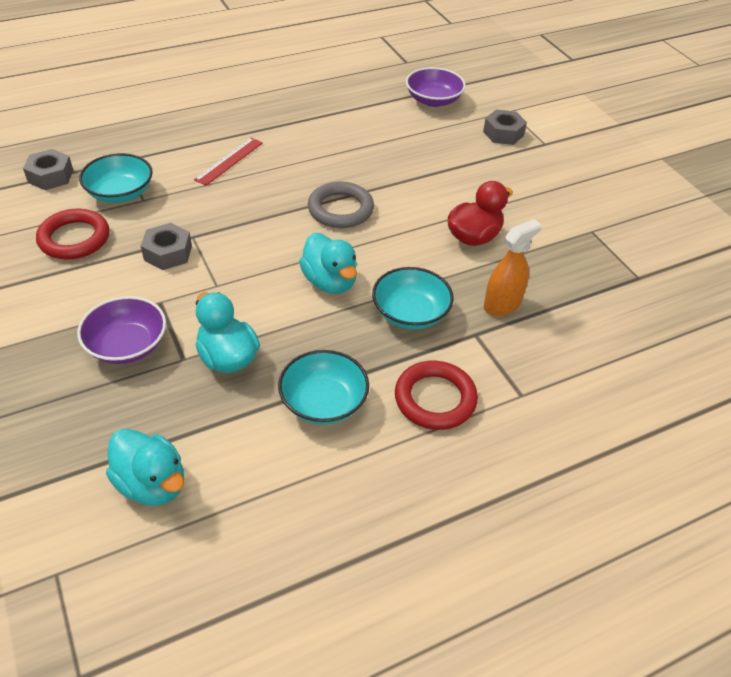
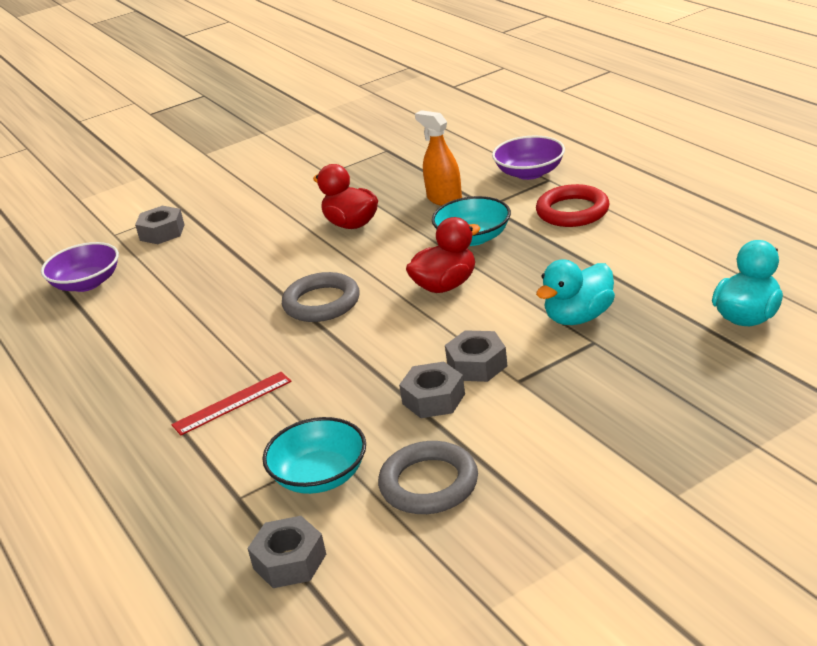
camera: 90 degrees left, 15 degrees down
(74, 238) = (429, 484): red ring -> grey ring
(127, 345) = (593, 382): purple bowl -> purple bowl (530, 173)
(196, 282) = (477, 365): none -> grey nut
(229, 161) = (232, 403): red ruler -> red ruler turned 60 degrees counterclockwise
(323, 402) = (605, 258): turquoise bowl -> none
(330, 282) = (445, 285): turquoise duck -> red duck

